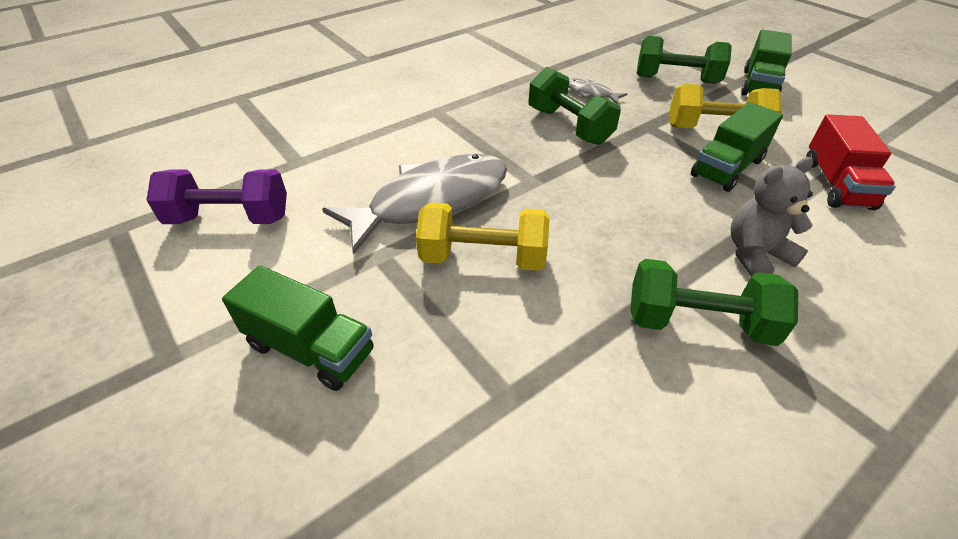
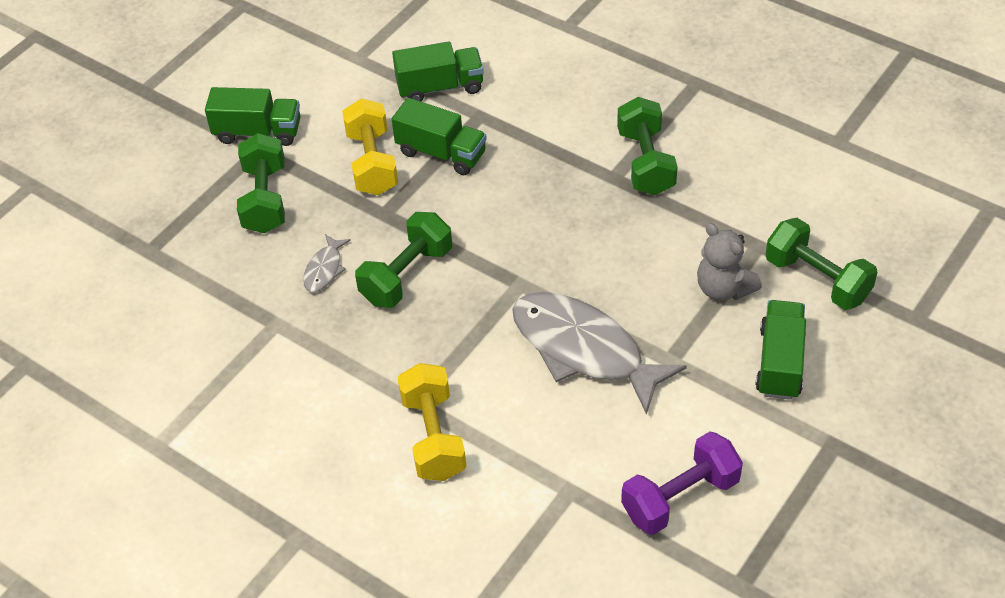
camera: 105 degrees left, 5 degrees up
(229, 218) = (680, 497): purple dumbbell -> purple dumbbell turned 75 degrees clockwise
(412, 450) = (817, 279): none -> green dumbbell
(483, 258) = (639, 291): yellow dumbbell -> yellow dumbbell (433, 437)
(755, 254) = (558, 135): grey teddy bear -> grey teddy bear (723, 288)
(836, 184) = (440, 87): red truck -> green truck

